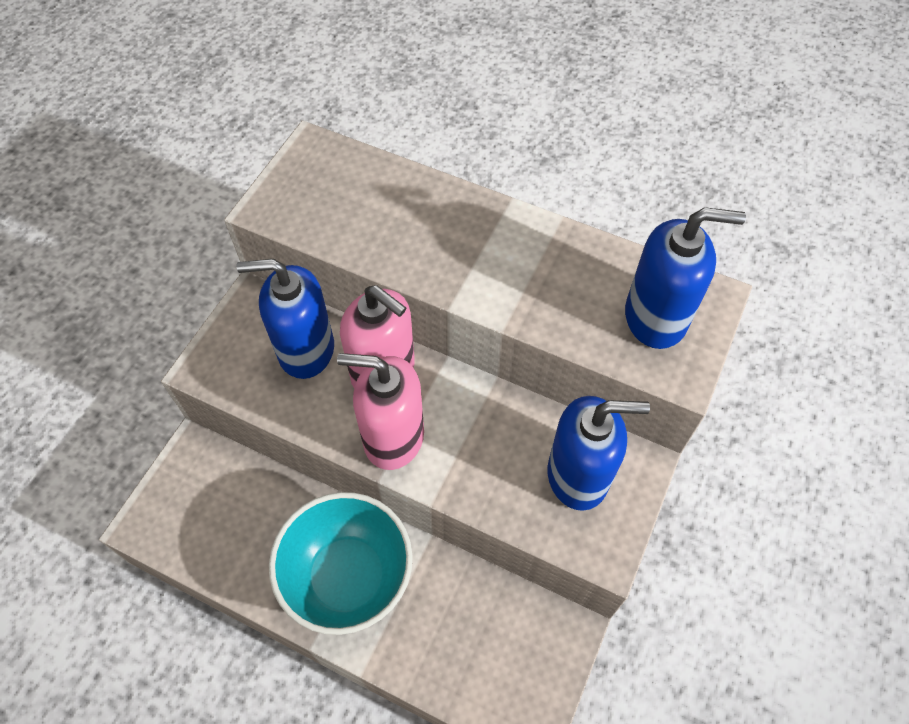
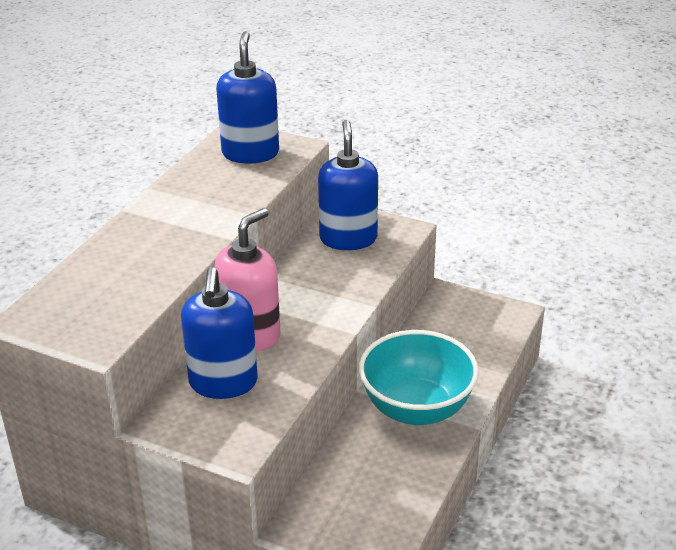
camera: 90 degrees left, 25 degrees down
(393, 437) = (316, 327): pink soap dispenser -> none

